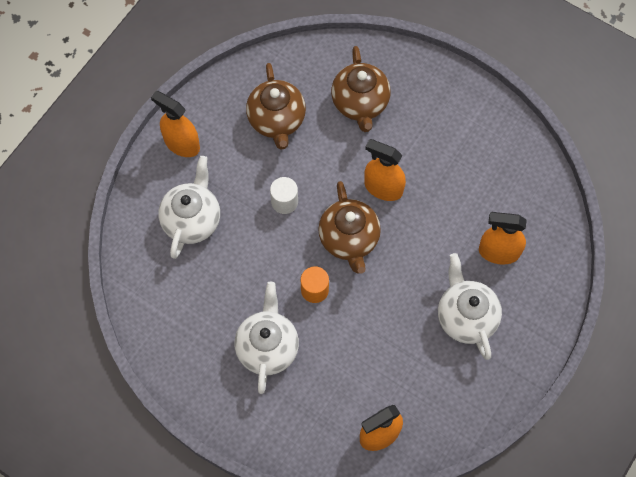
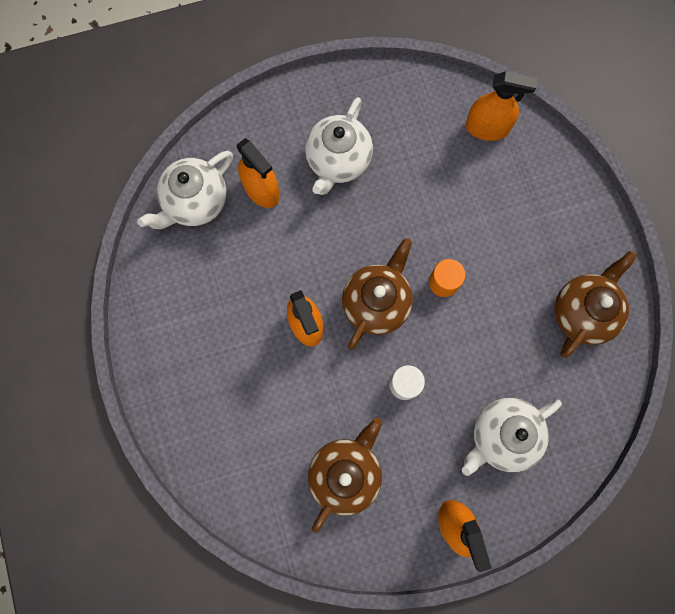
camera: 140 degrees left, 10 degrees up
(267, 347) = (523, 265): white teapot -> white teapot (195, 202)
(360, 103) = (254, 424): brown teapot -> brown teapot (583, 312)

